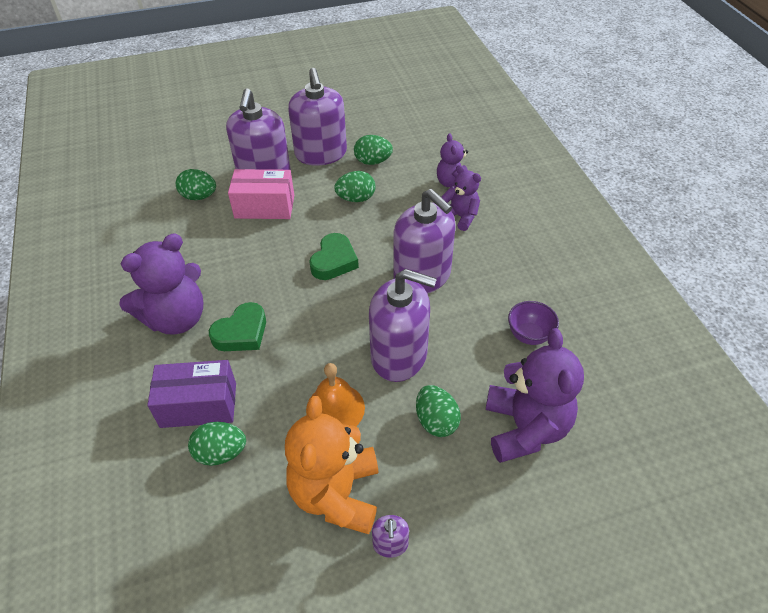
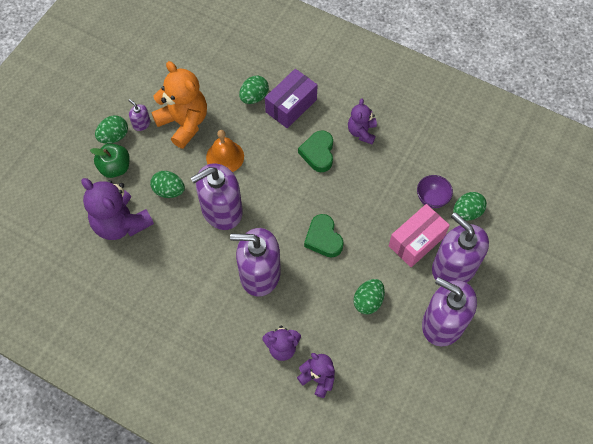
camera: 135 degrees right, 15 degrees up
(176, 318) = (361, 132): purple teddy bear -> purple teddy bear, size x0.57
(373, 161) = (398, 349): green egg -> green egg (114, 136)
(478, 507) = (115, 168): none -> green apple
(529, 335) = (160, 283): purple bowl -> purple bowl (432, 198)

